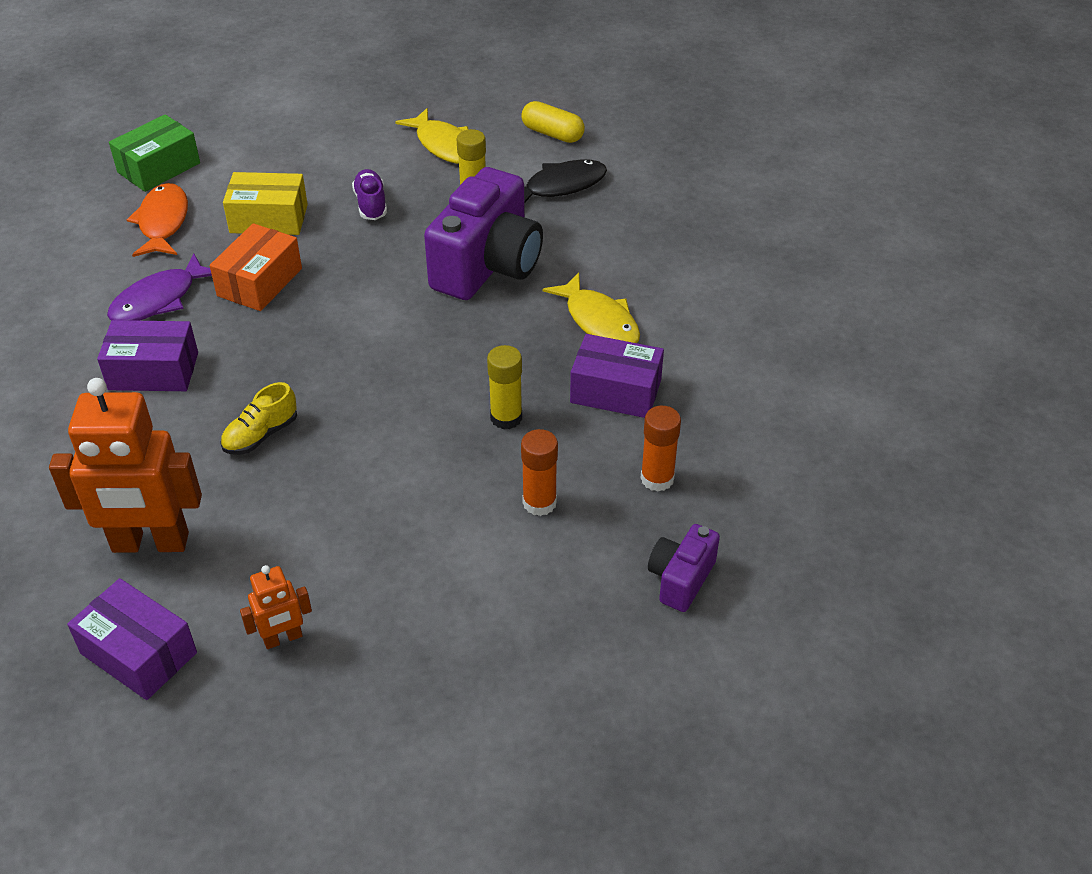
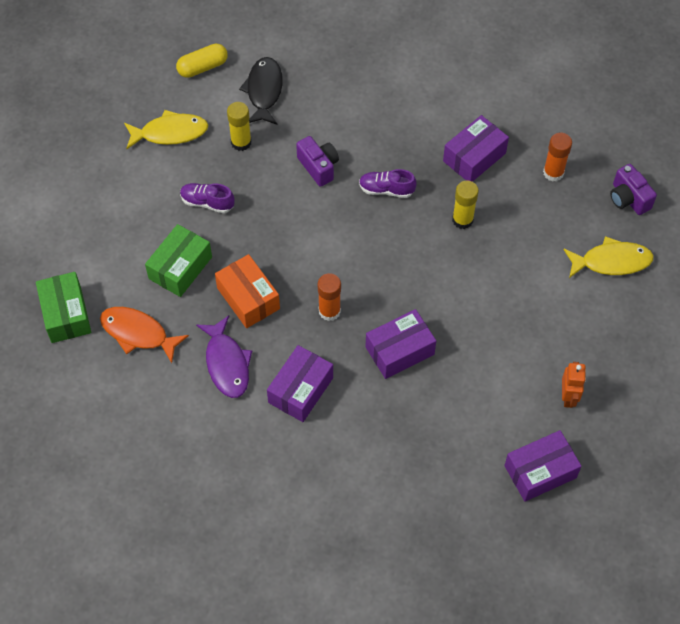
camera: 60 degrees left, 15 degrees up
(150, 543) = (457, 440): orange robot -> none
(261, 435) = (399, 350): yellow shoe -> purple box
(269, 219) = (180, 268): yellow box -> green box
(487, 266) = (318, 167): purple camera -> purple camera, size x0.50
(499, 332) = (386, 190): none -> purple shoe
(539, 502) = (539, 235): orange glue stick -> orange glue stick (329, 311)
(599, 321) = (409, 135): yellow fish -> yellow fish (611, 261)

